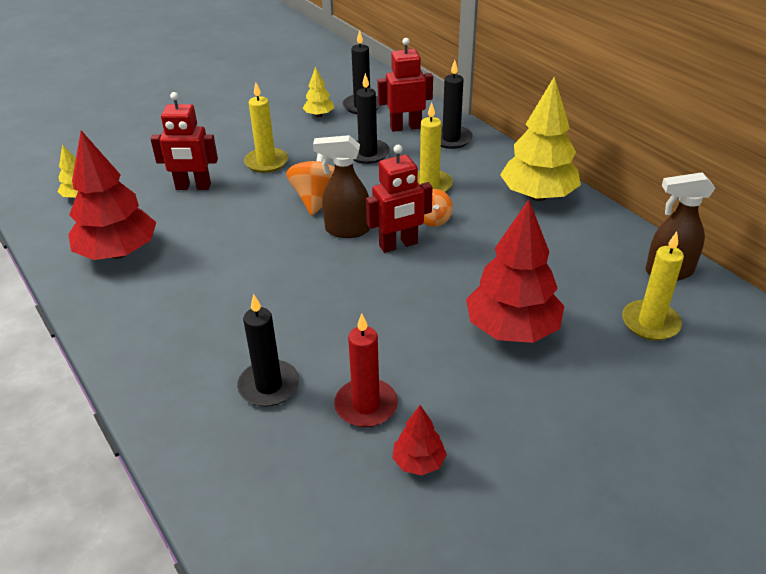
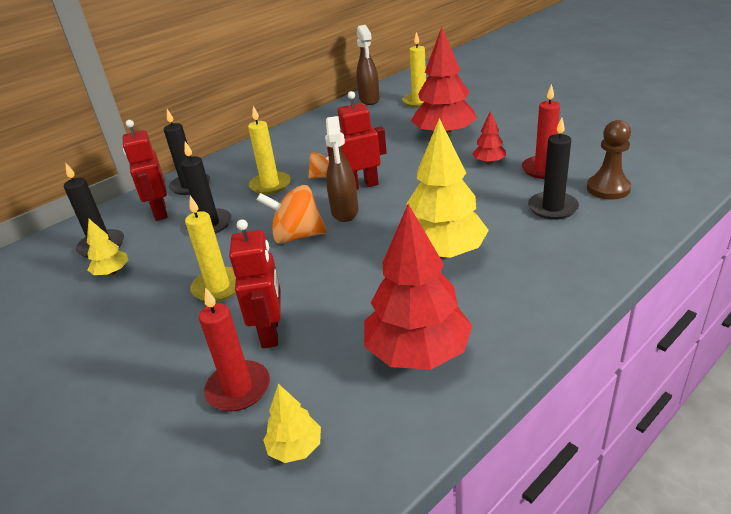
camera: 95 degrees left, 5 degrees down
(146, 175) = (238, 389): none -> red candle
(284, 454) = (608, 188): none -> brown pawn
(398, 245) = (361, 185): red robot -> red robot turned 75 degrees counterclockwise
(418, 462) = (575, 147): red tree -> red tree (489, 162)
(538, 196) = (286, 142): yellow tree -> yellow tree (442, 252)

